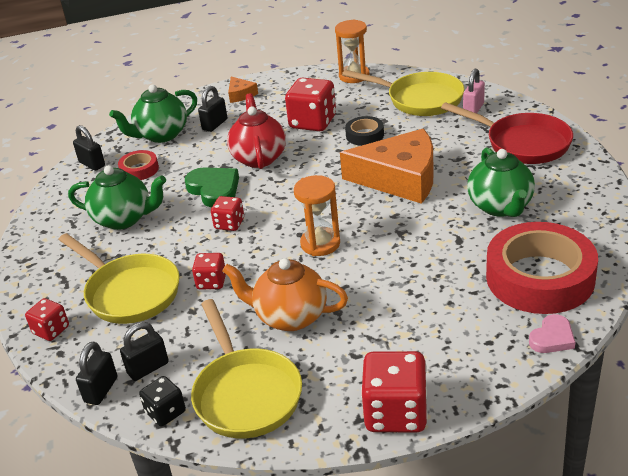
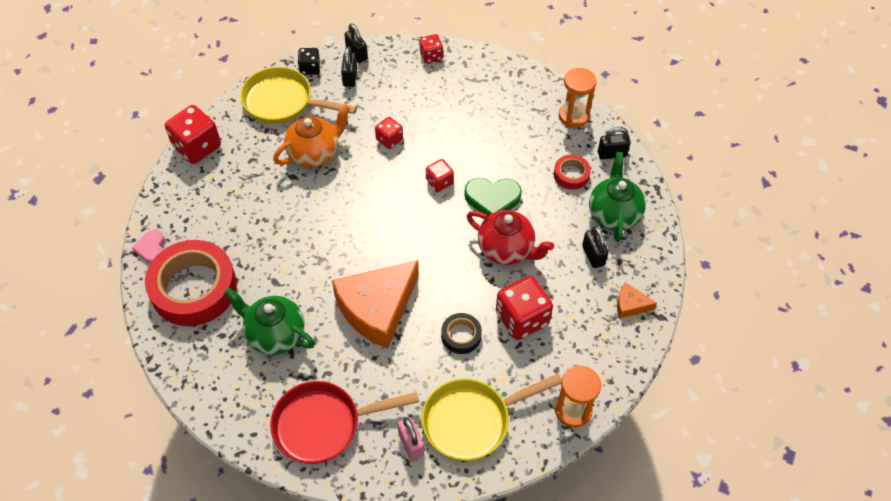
camera: 125 degrees right, 20 degrees up
(124, 219) = (511, 136): green teapot -> none
(129, 292) = (425, 101): yellow pan -> none
(320, 244) = (361, 211): orange hourglass -> orange hourglass (573, 116)

